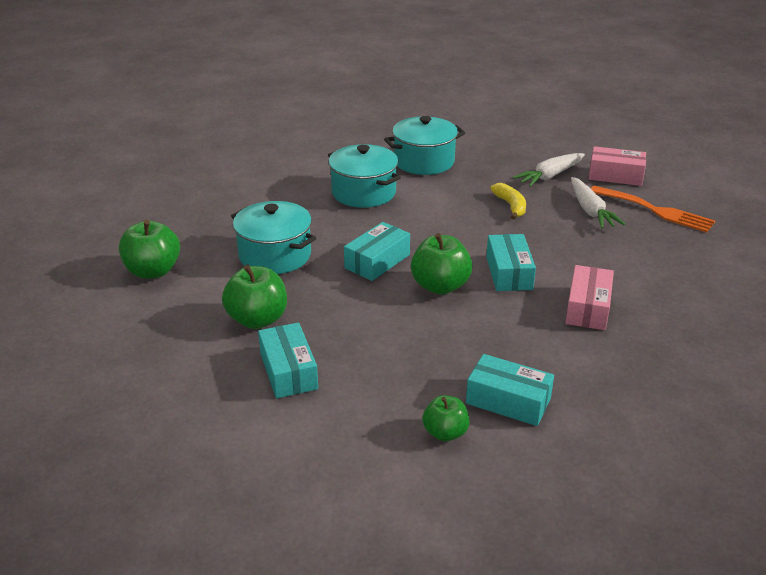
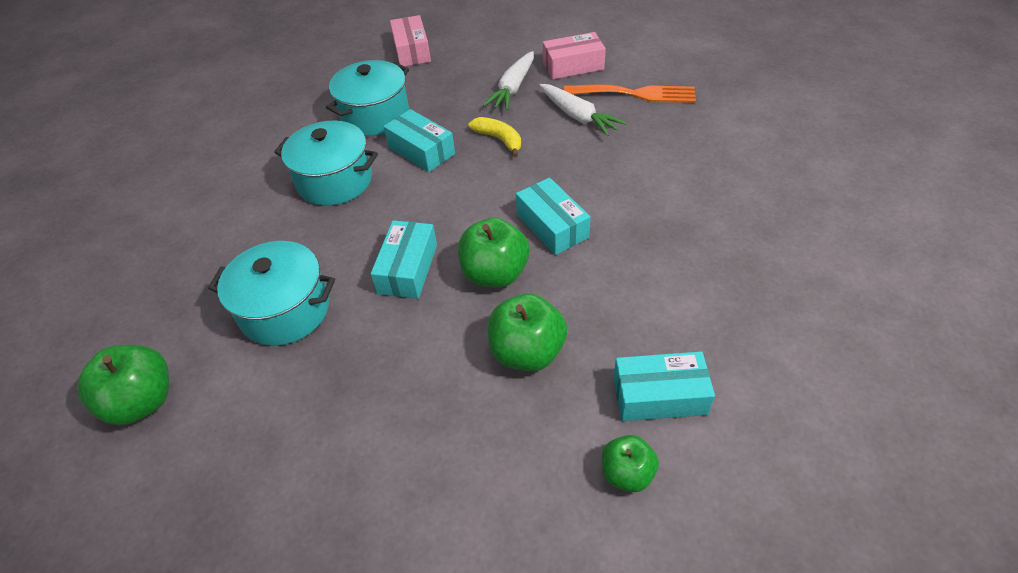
camera: 25 degrees left, 15 degrees up
(257, 319) = (320, 415): green apple -> green apple (527, 352)
(288, 371) = (404, 474): turquoise box -> turquoise box (421, 150)
(587, 308) = (654, 238): pink box -> pink box (412, 51)

